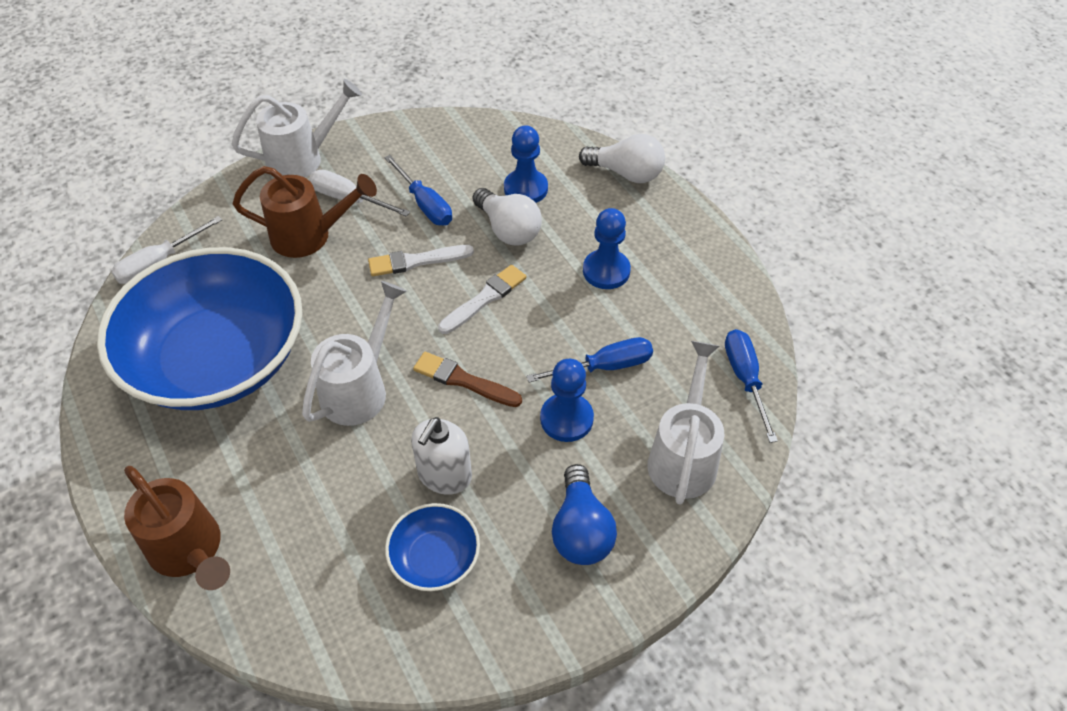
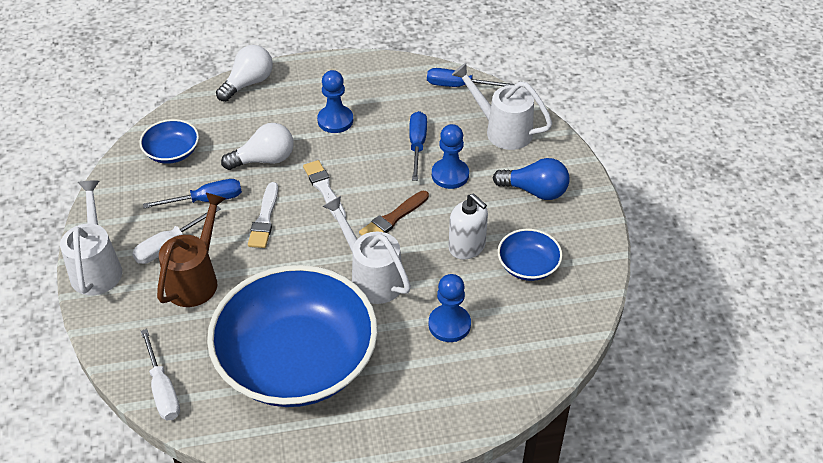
camera: 70 degrees left, 5 degrees down
(190, 551) = (470, 401): brown watering can -> none
(484, 152) = (172, 152): none -> blue bowl
(525, 189) = (228, 139): blue pawn -> blue pawn (449, 324)

